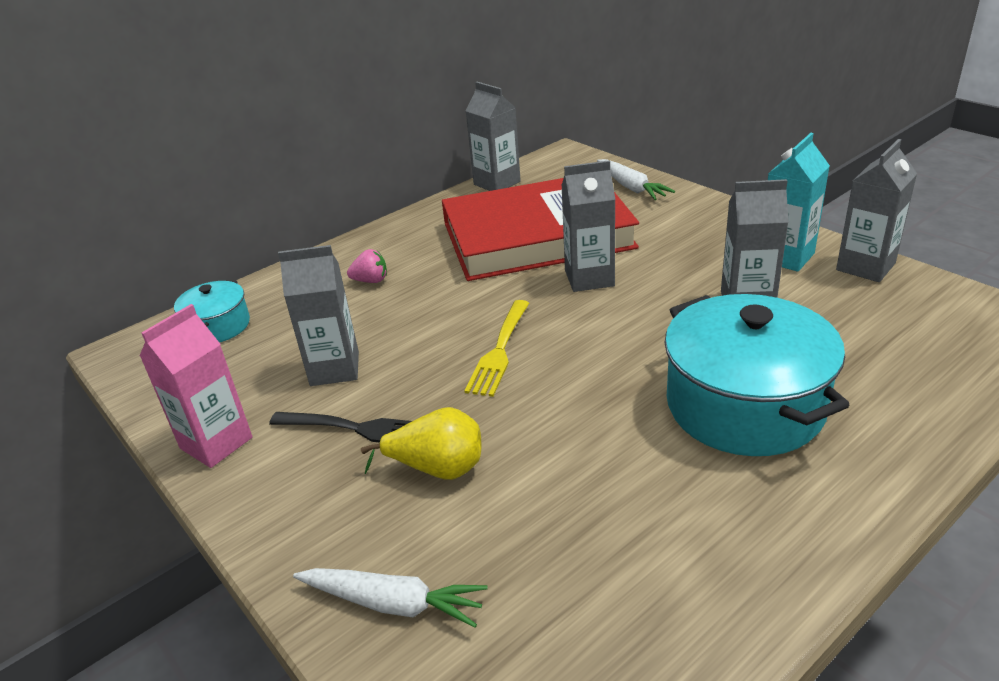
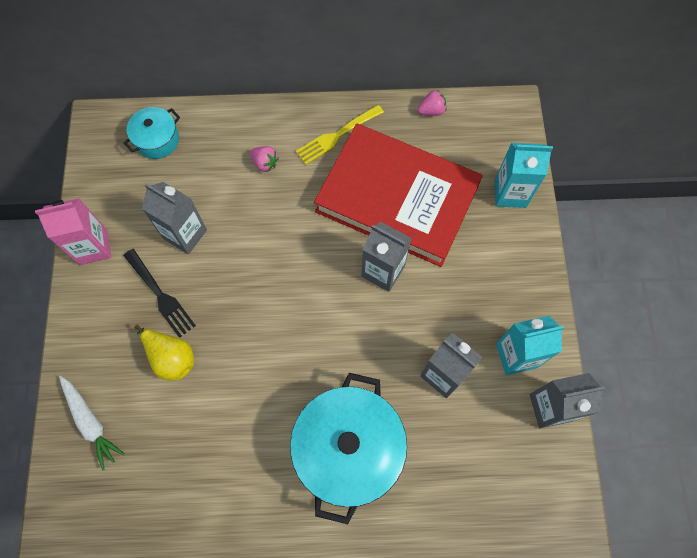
camera: 35 degrees right, 35 degrees up
(497, 183) = (431, 111): grey carton -> pink strawberry
(499, 351) = (274, 294): yellow fork -> yellow fork (337, 136)
(631, 187) = (510, 193): white carrot -> turquoise carton

